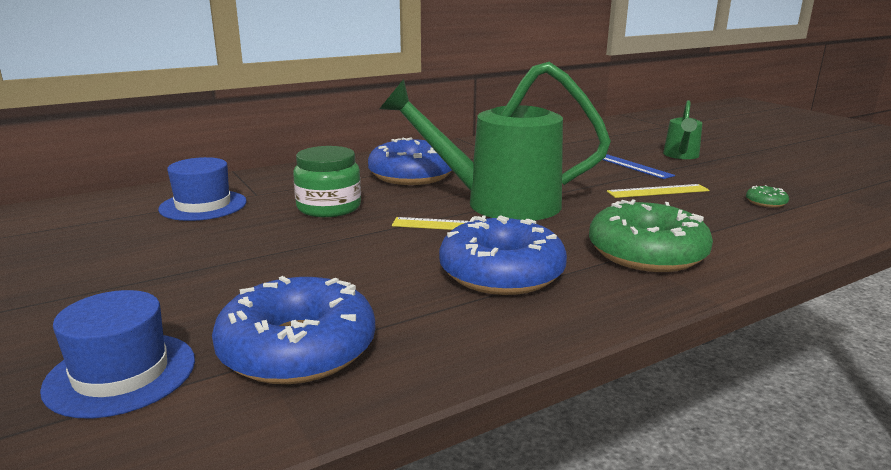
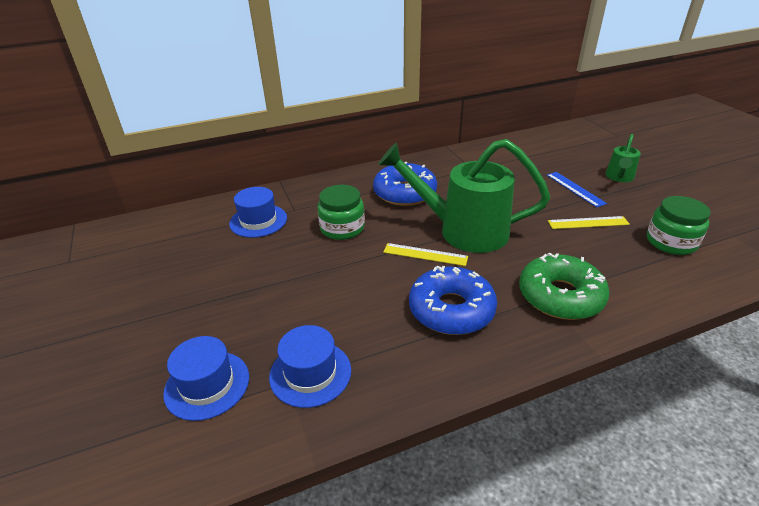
camera: 10 degrees right, 15 degrees up
(297, 349) = (310, 373): blue donut -> blue hat
(765, 202) = (671, 242): green donut -> green jar

